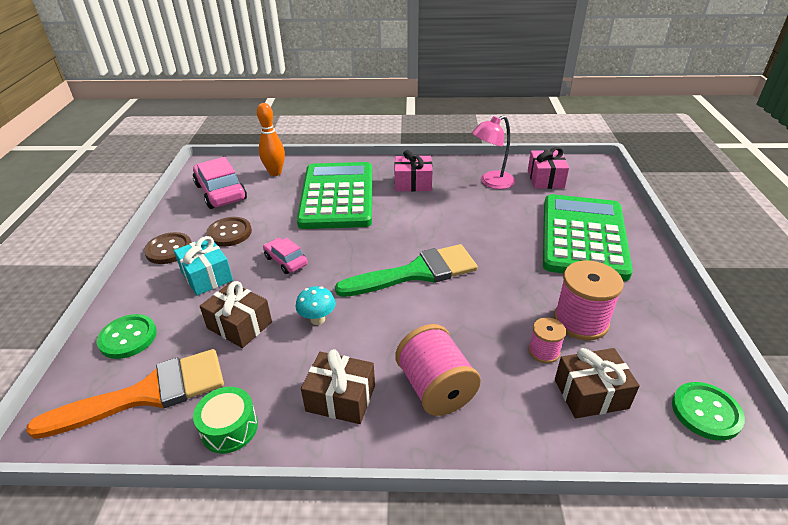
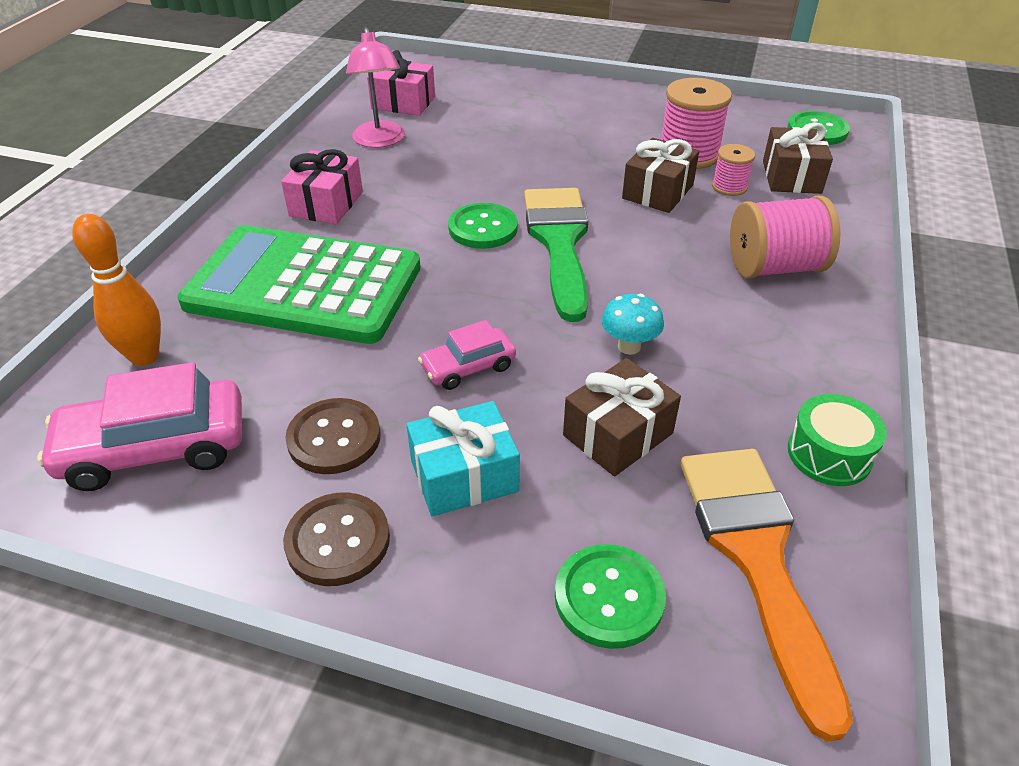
camera: 75 degrees left, 5 degrees up
(341, 398) = (783, 343): brown gift -> brown gift (657, 192)
(417, 240) = (483, 228): none -> green button
(583, 237) = (545, 113): green calculator -> none

